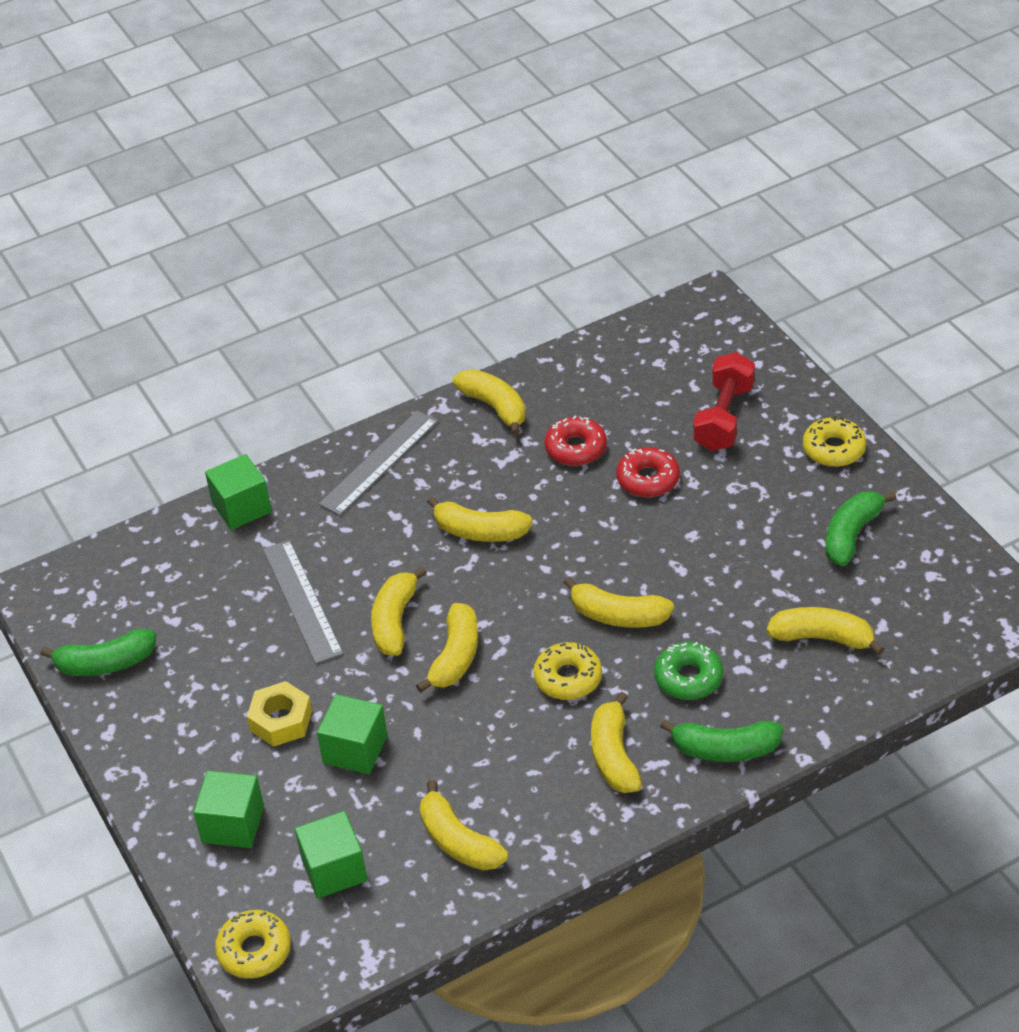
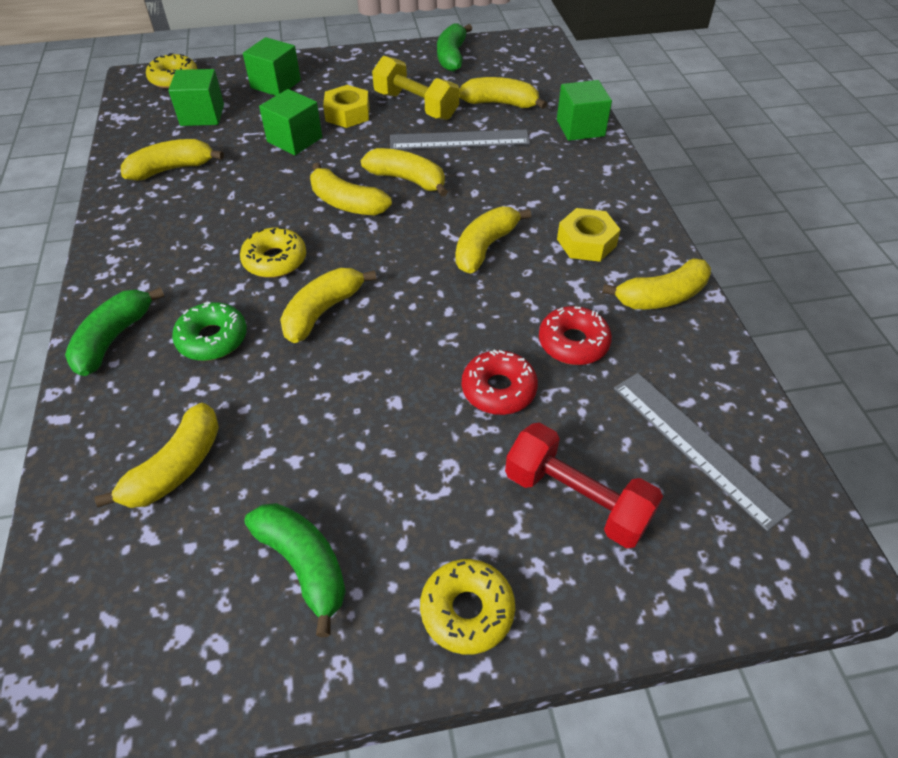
camera: 105 degrees right, 5 degrees up
(241, 661) = (416, 106): none -> yellow dumbbell
(379, 462) = (605, 206): grey ruler -> grey ruler (696, 446)
(441, 465) = (586, 242): none -> yellow nut
(614, 755) = (172, 266): yellow banana -> yellow banana (500, 103)

